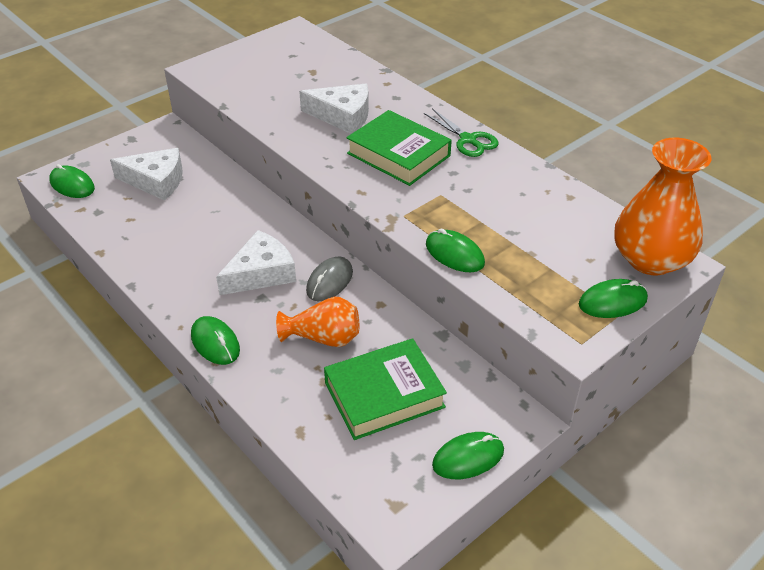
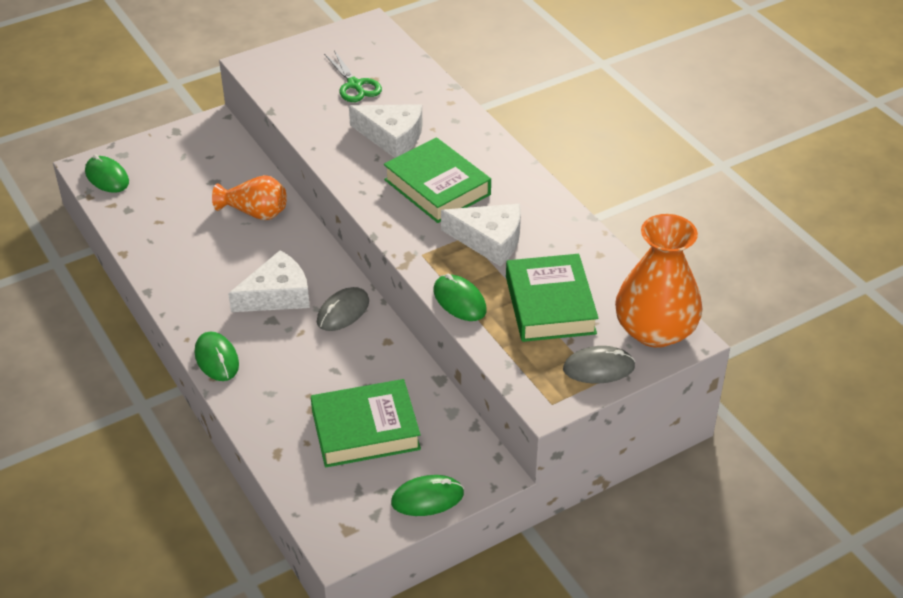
camera: 10 degrees right, 0 degrees up
(156, 181) = (192, 182): white cheese -> white cheese (489, 240)
(323, 338) = (322, 368): orange vase -> orange vase (255, 212)
(468, 140) = (515, 178): green scissors -> green scissors (355, 85)
(542, 248) = (550, 305): none -> green book
(612, 302) = (598, 368): green mouse -> grey mouse

